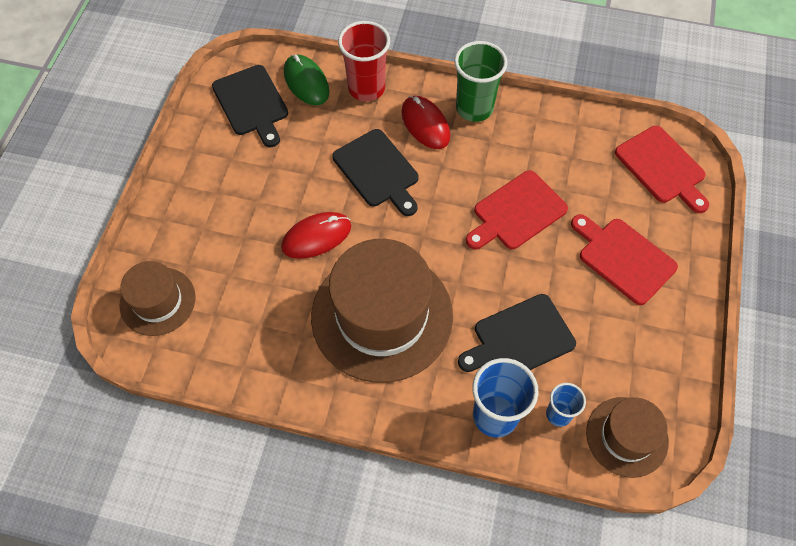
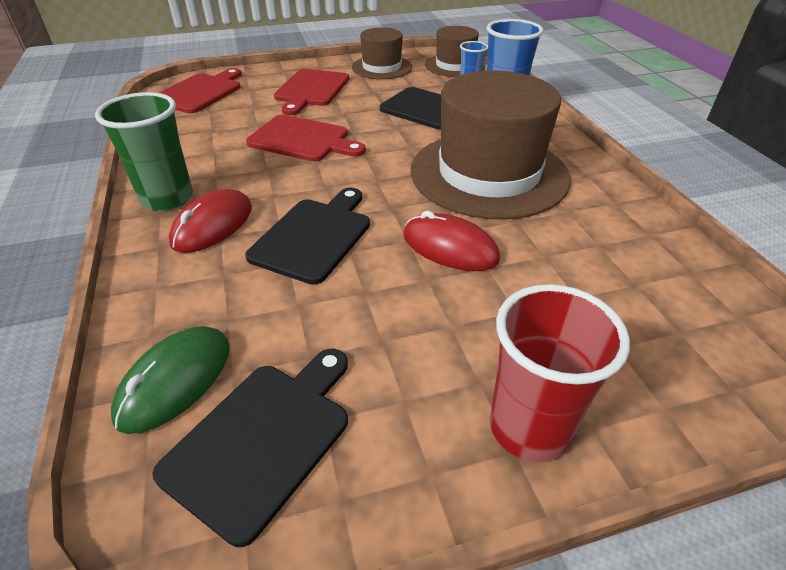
camera: 120 degrees left, 20 degrees down
(157, 301) = (695, 348): brown hat -> brown hat (381, 67)
(366, 88) = (165, 300): red cup -> red cup (529, 428)

